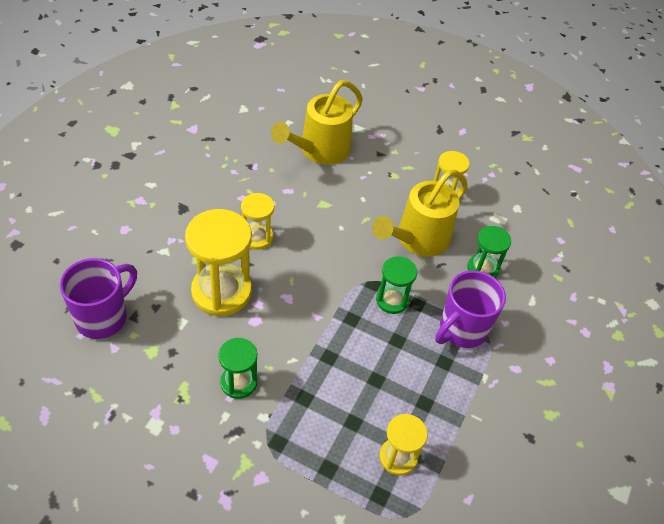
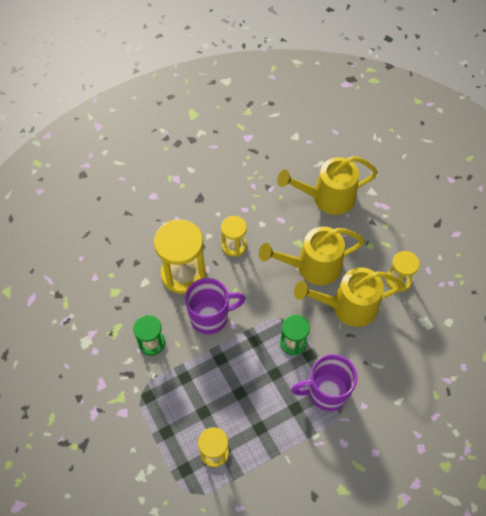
camera: 40 degrees right, 10 degrees up
(103, 317) = (101, 253): purple mug -> purple mug (210, 317)
(354, 220) = (312, 267): none -> yellow watering can
(482, 269) = (379, 356): green hourglass -> none

